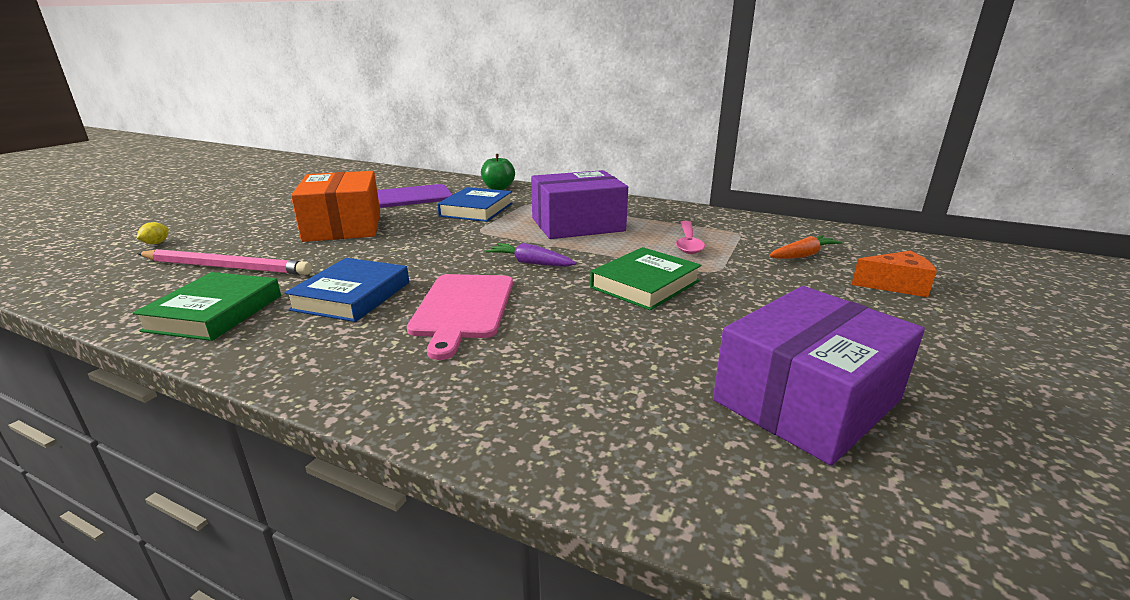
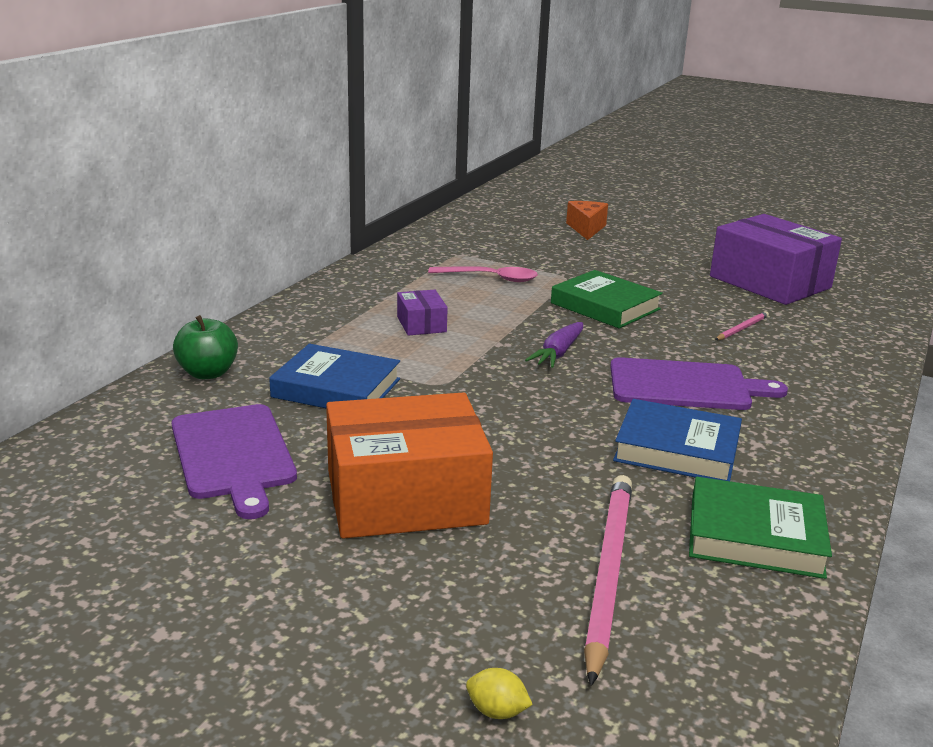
camera: 90 degrees left, 0 degrees up
(463, 308) = (685, 386): pink cutting board -> purple cutting board
(577, 224) = (421, 324): purple box -> purple box, size x0.45
(611, 354) = (742, 328): none -> pink pencil
(803, 255) = (523, 242): orange carrot -> none

